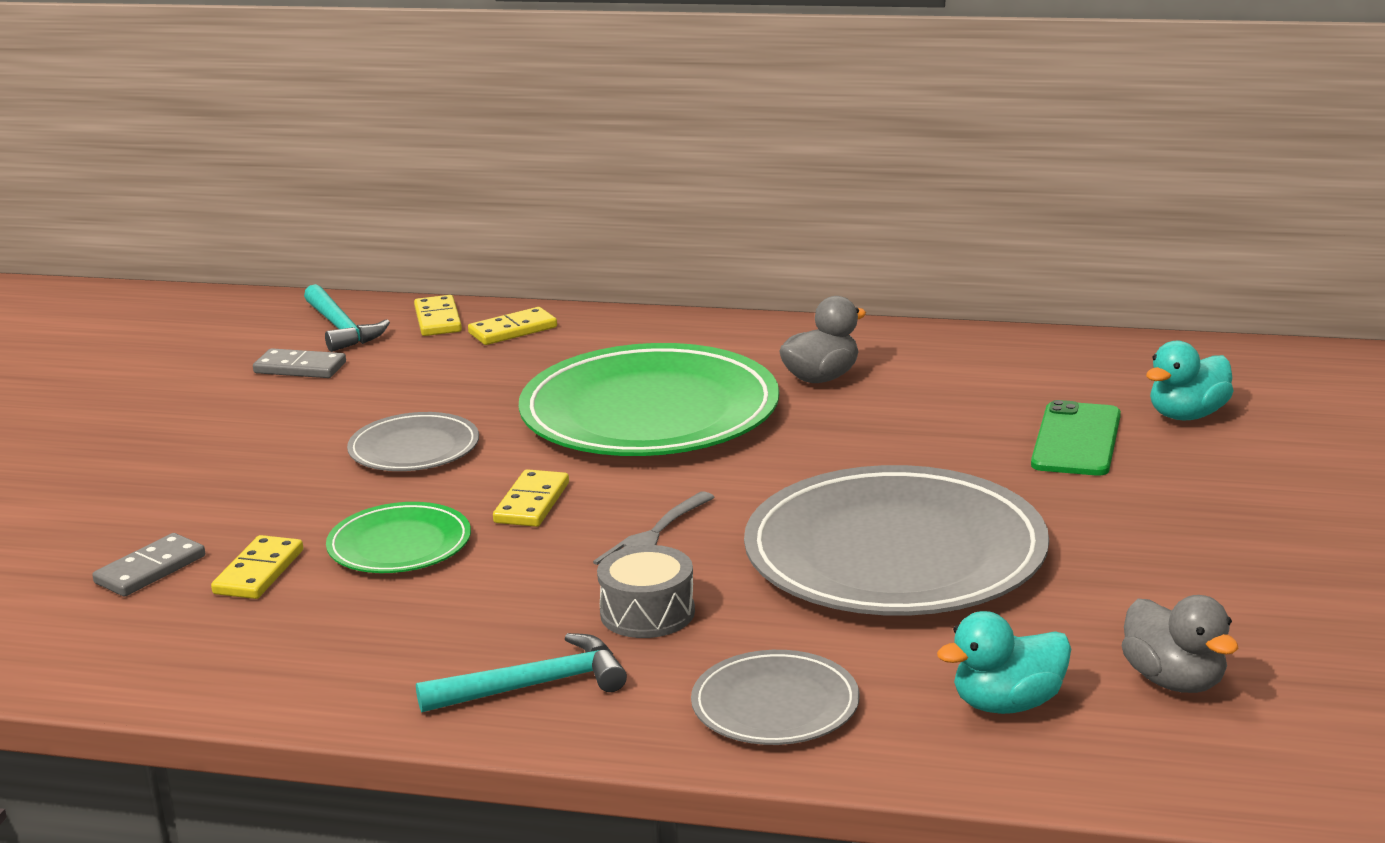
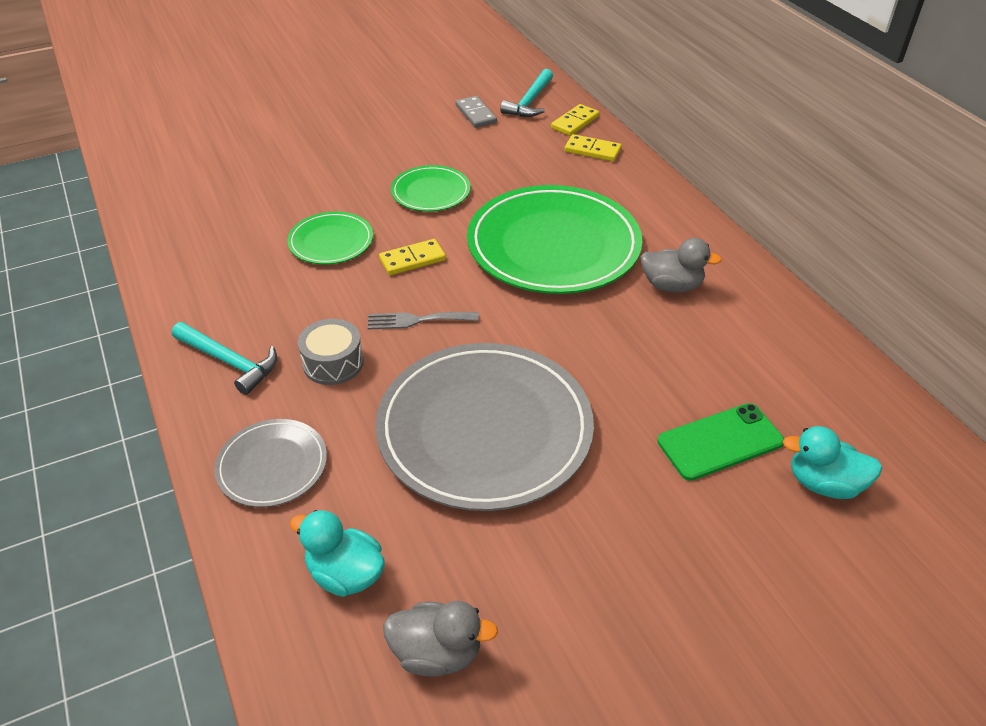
camera: 50 degrees right, 20 degrees up
(150, 570) = (247, 185): grey domino -> none
(259, 572) = (270, 215): yellow domino -> none
(414, 449) = (431, 192): grey plate -> green plate
(1174, 681) = (437, 653): grey duck -> grey duck turned 105 degrees counterclockwise

